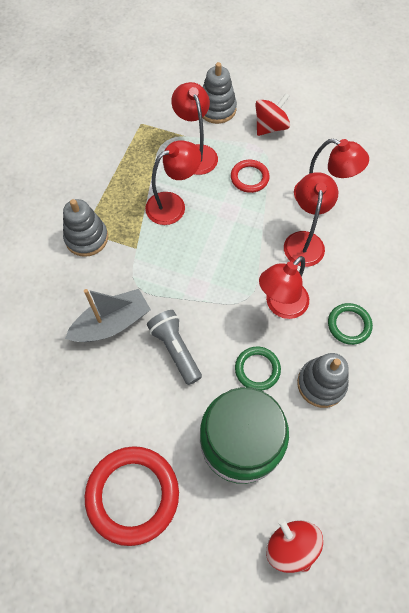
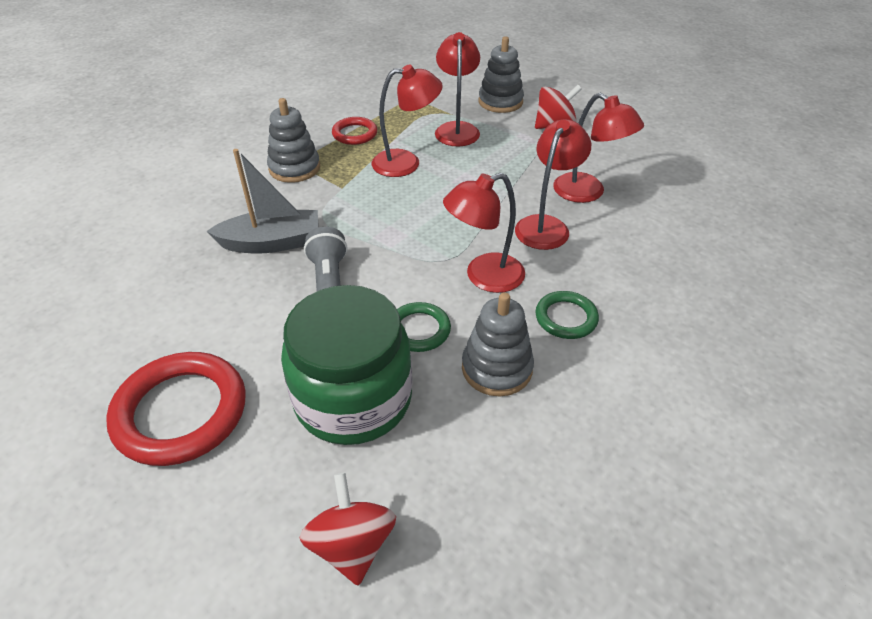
camera: 20 degrees right, 20 degrees down
(249, 178) = (507, 160): red ring -> red ring (355, 134)

